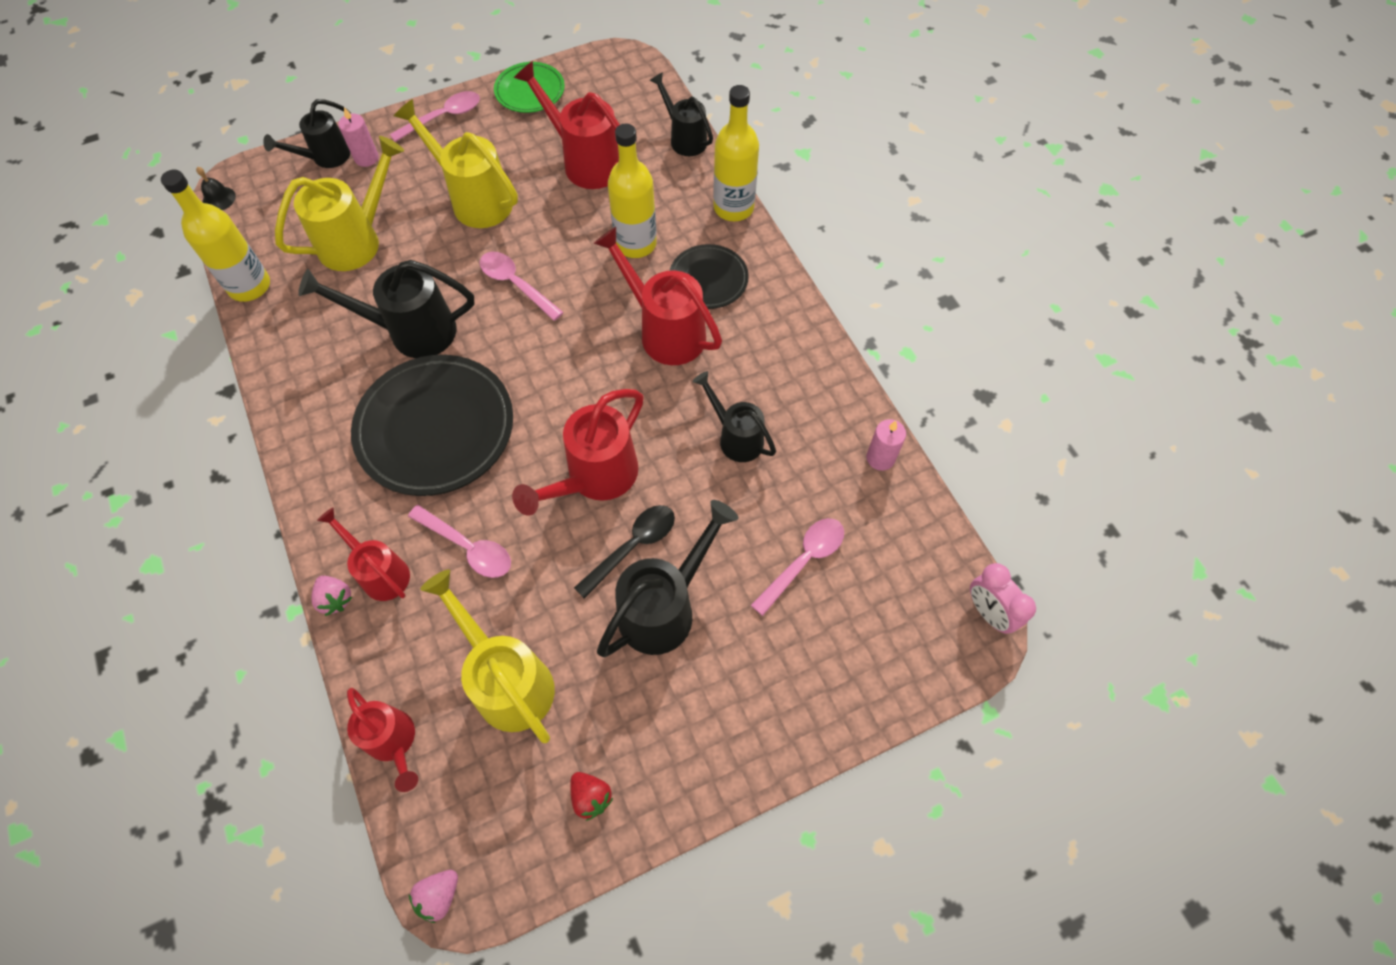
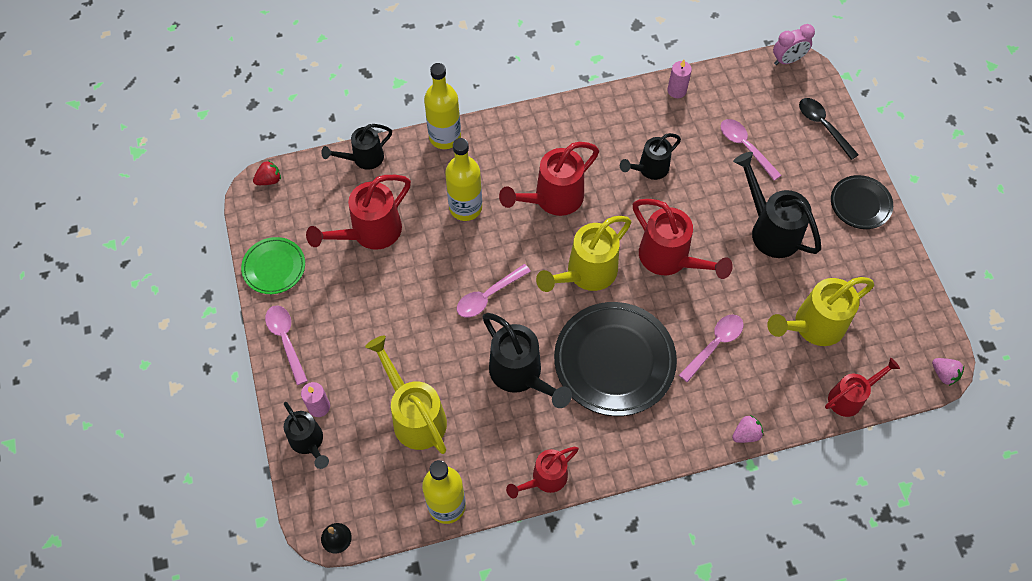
camera: 80 degrees left, 0 degrees up
(381, 572) = (728, 403): red watering can -> red watering can (545, 479)
(412, 331) = (520, 374): black watering can -> black watering can turned 45 degrees counterclockwise
(475, 200) = (391, 320): yellow watering can -> yellow watering can (586, 273)
(591, 797) = (888, 285): red strawberry -> red strawberry (269, 180)
(632, 547) = (725, 242): black spoon -> black spoon (823, 126)
(708, 280) = (511, 164): black plate -> black plate (860, 204)

